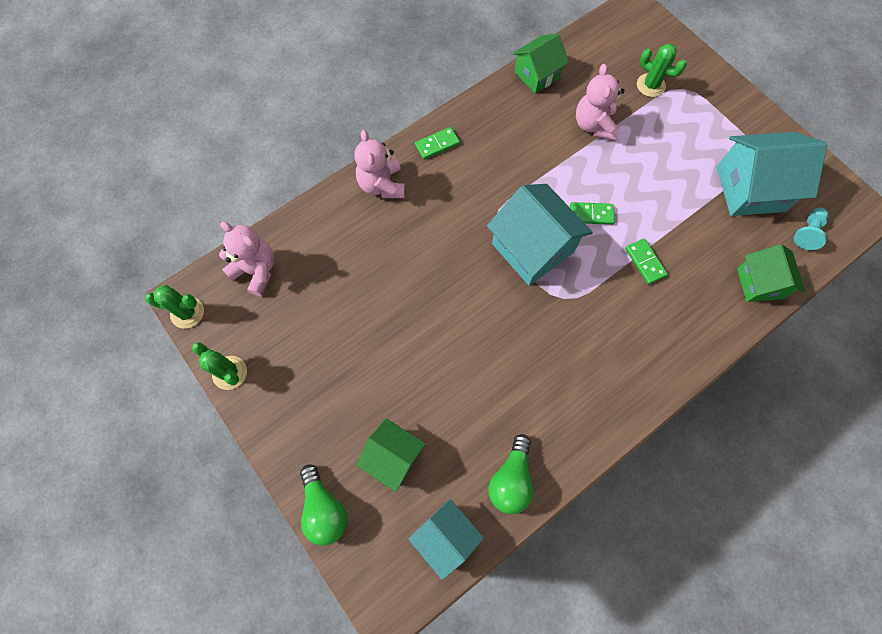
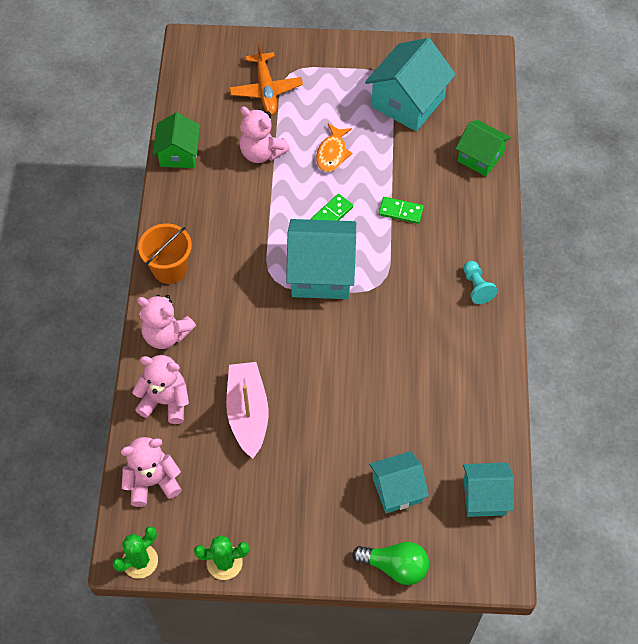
camera: 50 degrees left, 10 degrees down
(328, 228) = (165, 401): none -> pink teddy bear
(366, 291) = (248, 413): none -> pink boat
(393, 457) = (397, 489): green house -> turquoise house
(437, 144) = (169, 269): green domino -> orange bucket
(511, 479) = (480, 423): green light bulb -> none
(645, 172) = (332, 153): none -> orange fish
(650, 85) = (266, 90): green cactus -> orange plane
(807, 232) = (471, 99): turquoise pawn -> turquoise pawn (476, 287)

